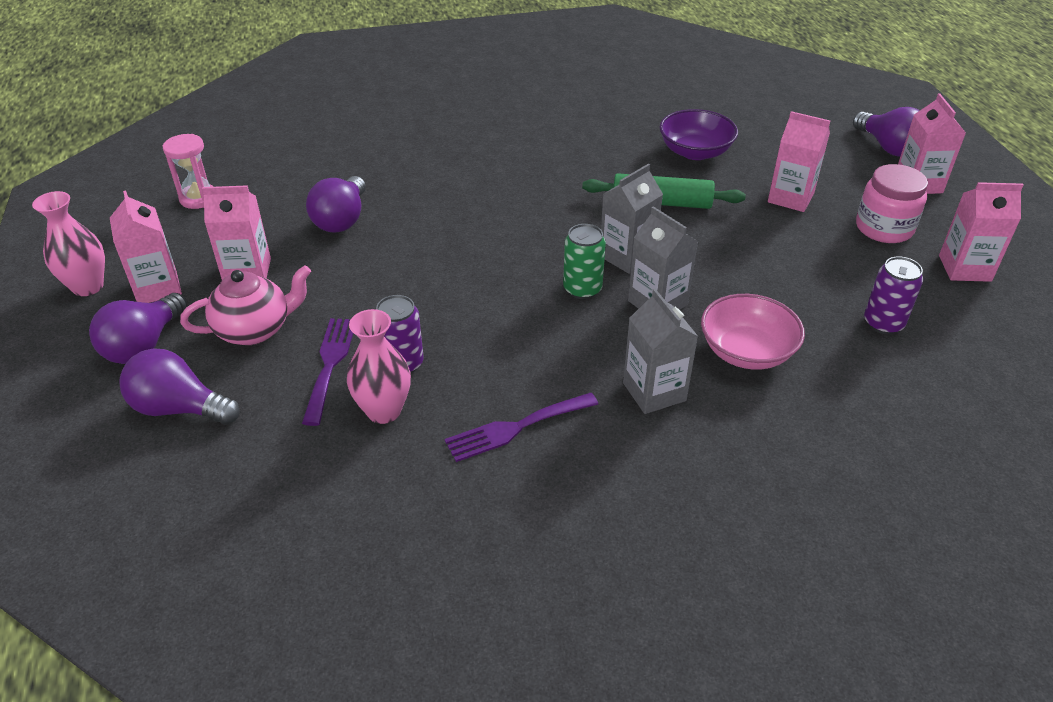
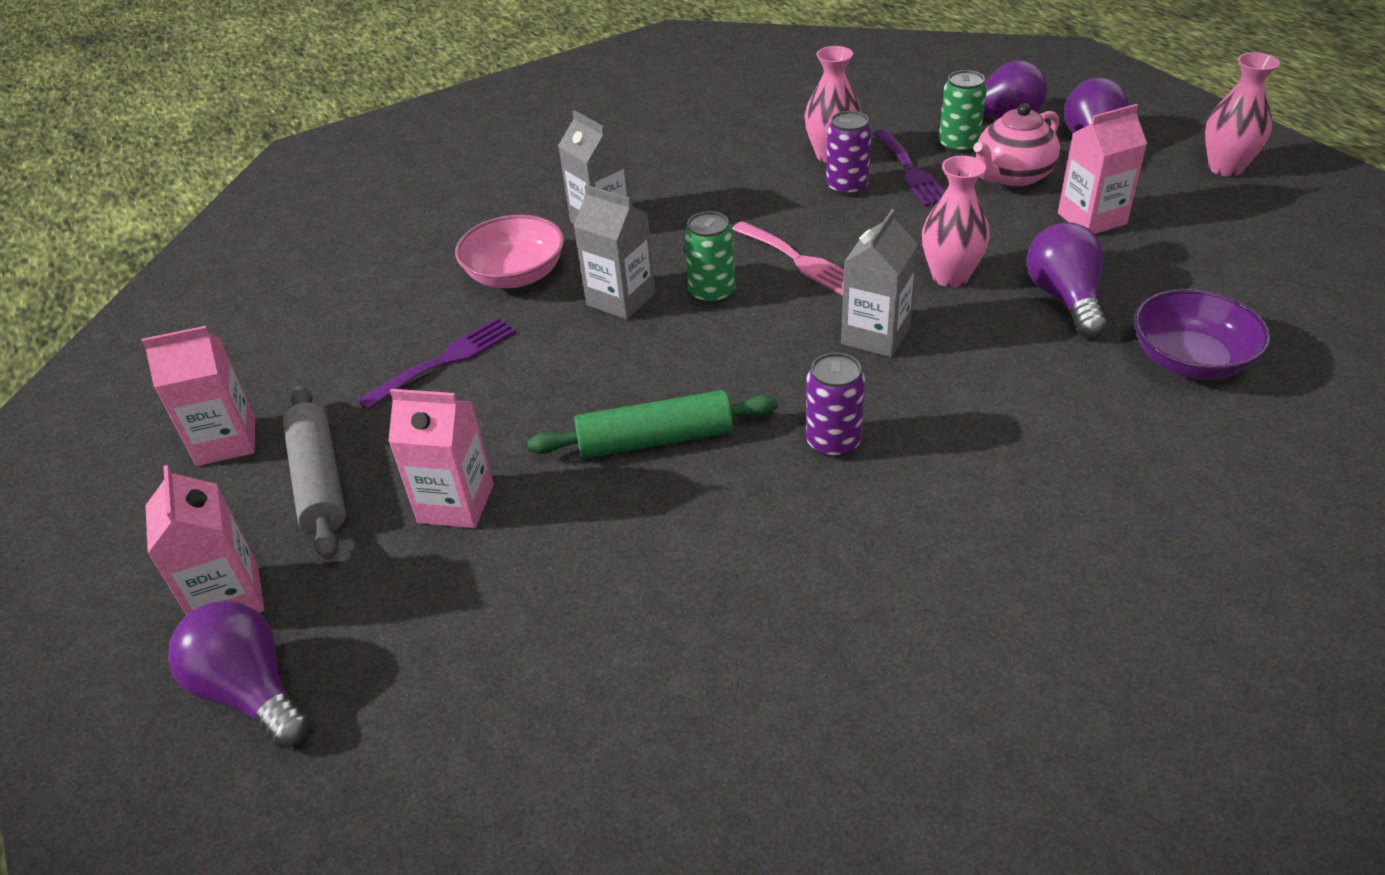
camera: 165 degrees right, 0 degrees up
(157, 288) = (1158, 184): pink carton -> none
(198, 198) = (1277, 278): pink hourglass -> none
(255, 384) = (958, 145): none -> green can
(398, 254) = (950, 276): none -> pink vase
(497, 298) = (800, 261): none -> pink fork
(515, 428) = (713, 171): purple fork -> purple fork (446, 360)
(627, 256) = (675, 344): grey carton -> grey carton (875, 335)
(695, 152) = (626, 568): purple bowl -> purple bowl (1190, 360)
(883, 323) = (360, 340): purple can -> purple can (833, 442)
(884, 228) = (319, 481): pink jar -> grey rolling pin

